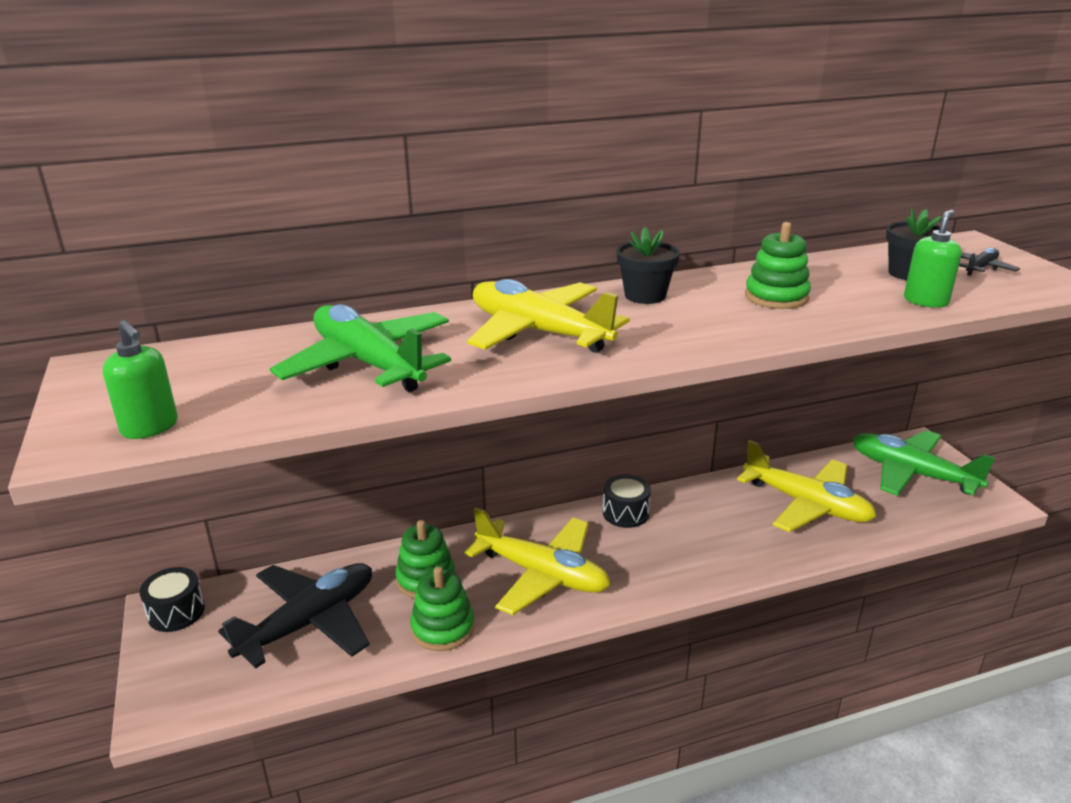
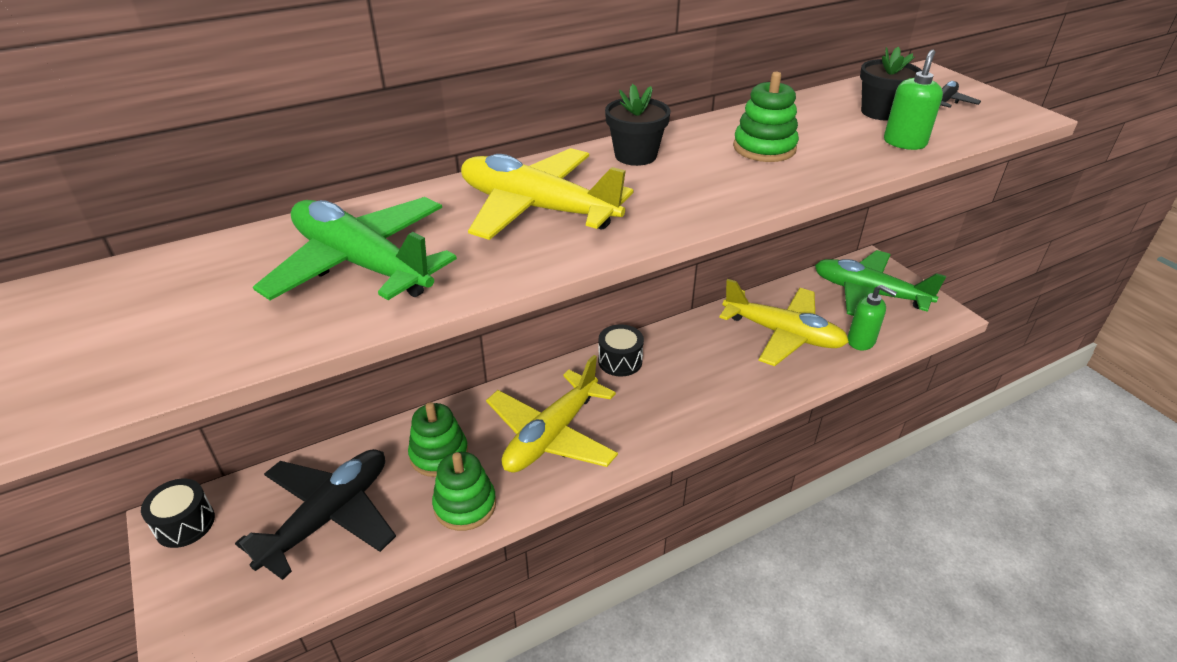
camera: 10 degrees left, 10 degrees up
(150, 427) = (122, 374): green soap dispenser -> green soap dispenser (861, 341)
(542, 574) = (552, 435): yellow plane -> yellow plane turned 105 degrees clockwise

